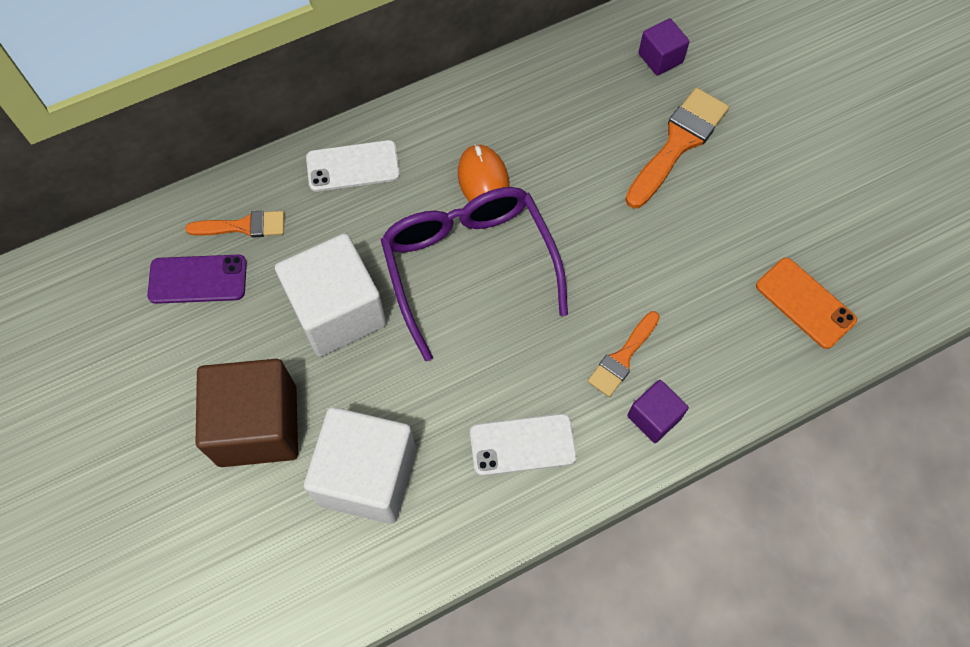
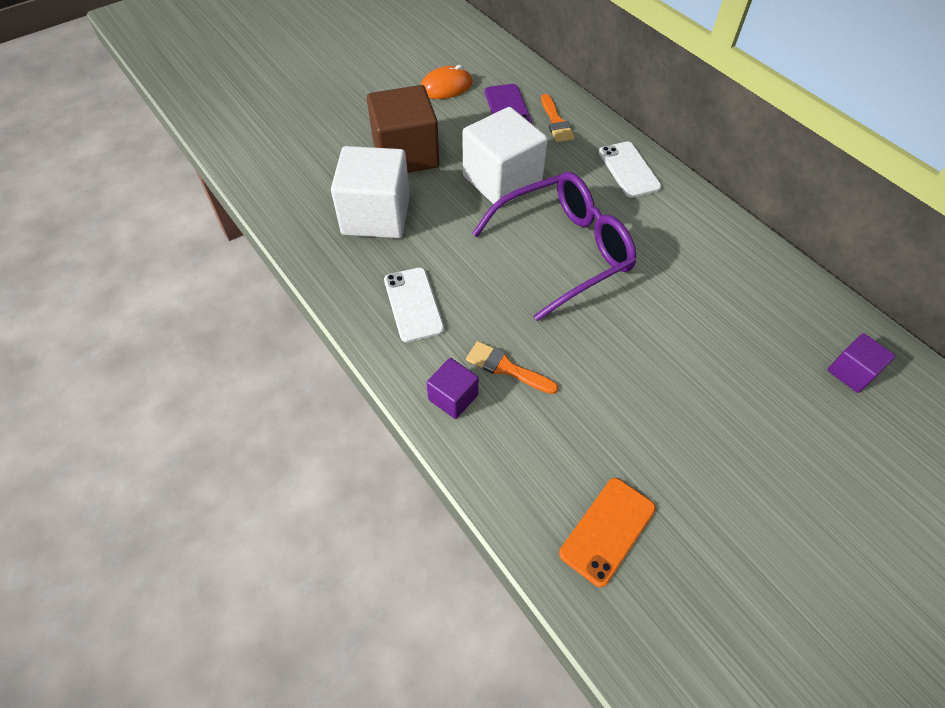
camera: 80 degrees right, 10 degrees down
(483, 180) = (649, 250): orange mouse -> orange mouse (446, 87)
(678, 143) = (754, 396): orange brush -> none

